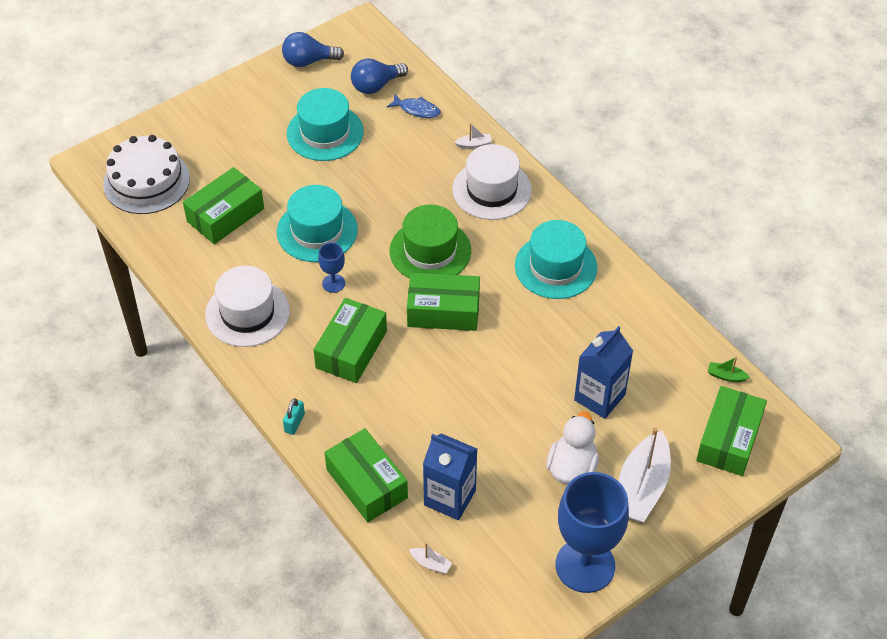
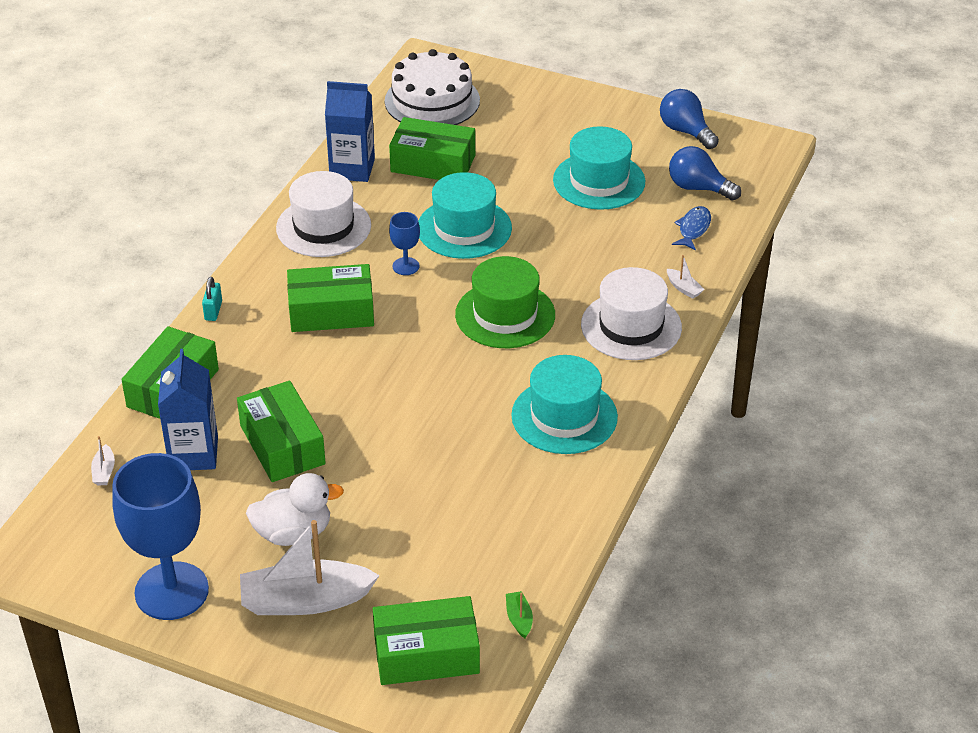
camera: 60 degrees right, 10 degrees down
(294, 423) = (213, 311): turquoise padlock -> turquoise padlock turned 75 degrees counterclockwise
(417, 110) = (693, 229): blue fish -> blue fish turned 150 degrees counterclockwise
(443, 311) = (432, 355): green box -> green box (282, 445)
(599, 397) = (406, 520): blue carton -> blue carton (352, 169)

